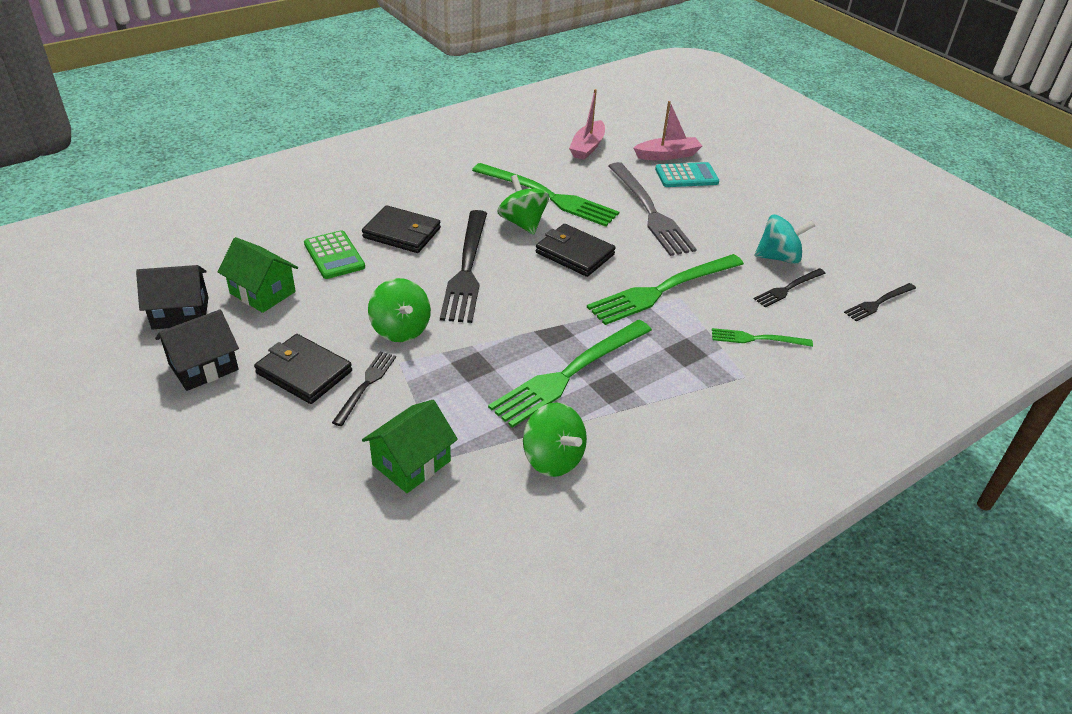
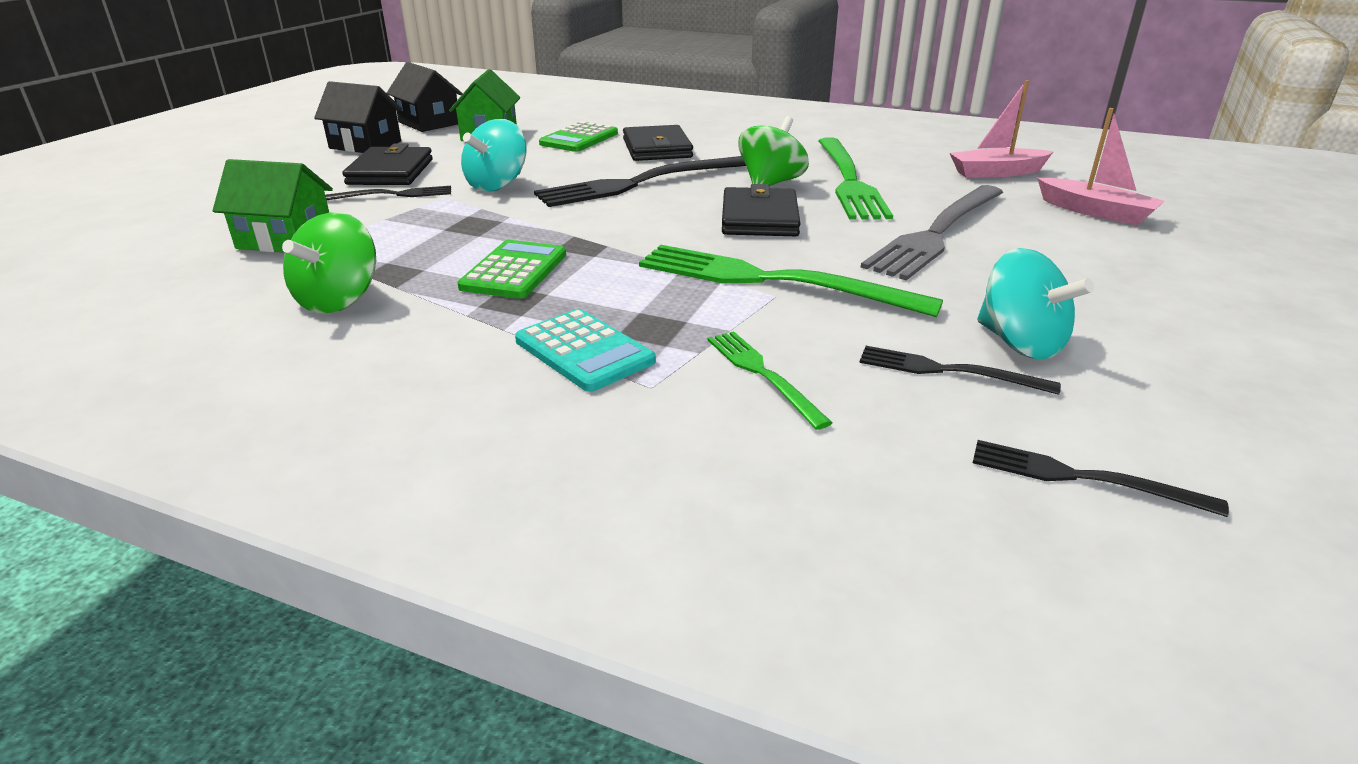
camera: 60 degrees right, 10 degrees down
(400, 329) = (497, 185): green spinning top -> turquoise spinning top
(570, 373) = (514, 271): green fork -> green calculator
(686, 176) = (1076, 233): turquoise calculator -> turquoise calculator (584, 351)

